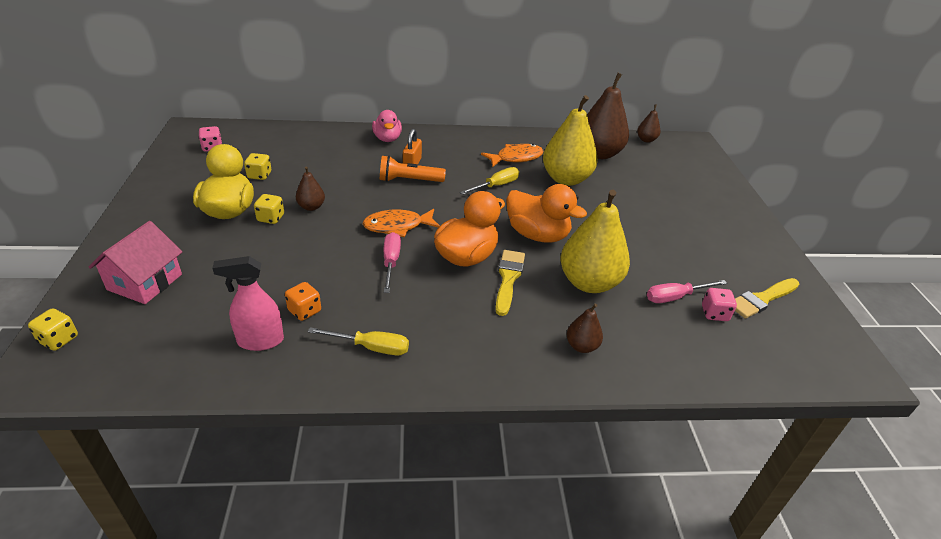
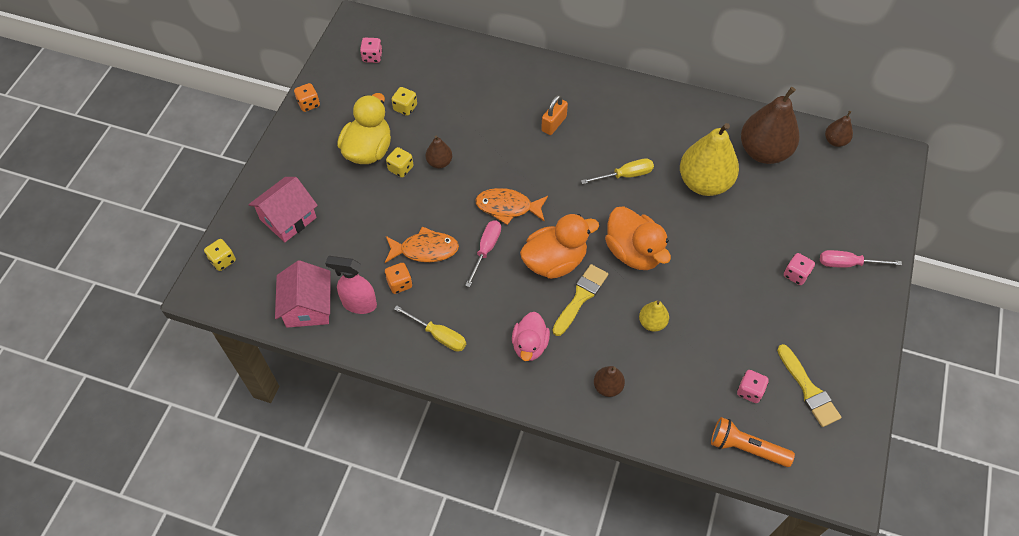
camera: 25 degrees right, 20 degrees up
(149, 188) = (308, 104): none -> orange dice
(192, 359) = (308, 306): none -> pink house
(387, 139) = (543, 78): pink duck -> pink duck (530, 345)
(409, 180) = (542, 147): orange flashlight -> orange flashlight (746, 448)
(516, 158) = (666, 138): orange fish -> orange fish (425, 249)
(589, 283) = (652, 323): yellow pear -> yellow pear, size x0.47
(675, 297) = (724, 362): pink screwdriver -> pink screwdriver (848, 264)
(683, 222) = (796, 274): none -> pink dice
(761, 299) = (808, 389): yellow brush -> yellow brush turned 105 degrees counterclockwise

